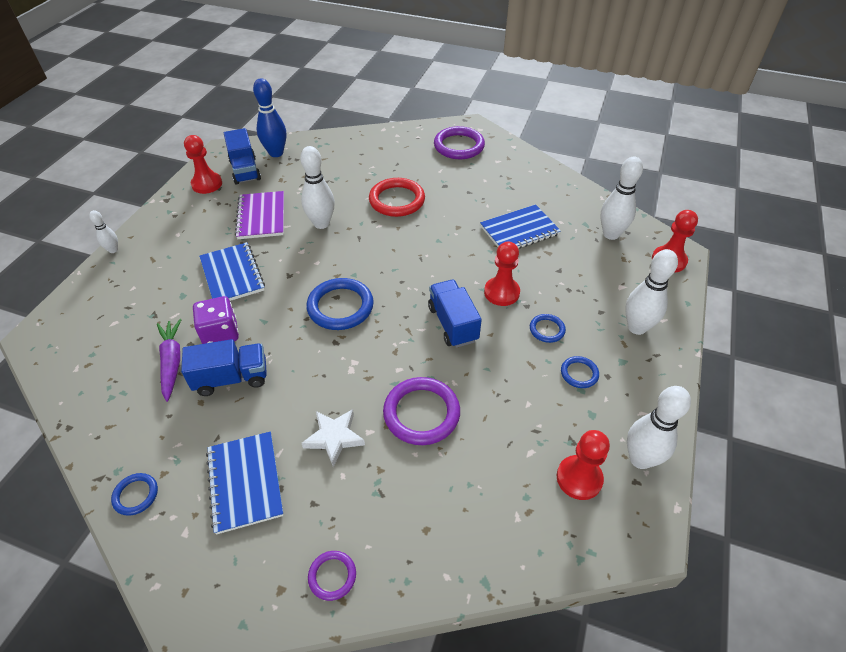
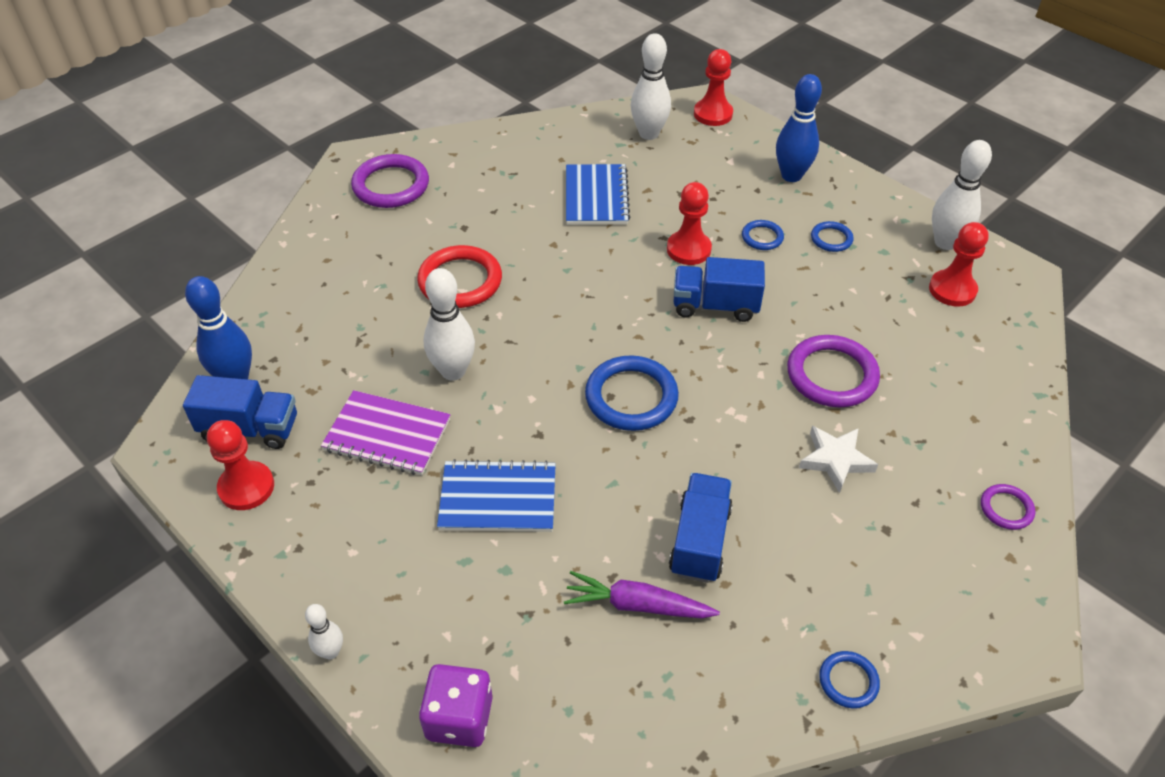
camera: 65 degrees left, 0 degrees up
(220, 333) = (611, 537): purple dice -> purple dice (459, 718)
(245, 482) = (867, 560): blue notebook -> none
(637, 327) = (791, 175): white bowling pin -> blue bowling pin

